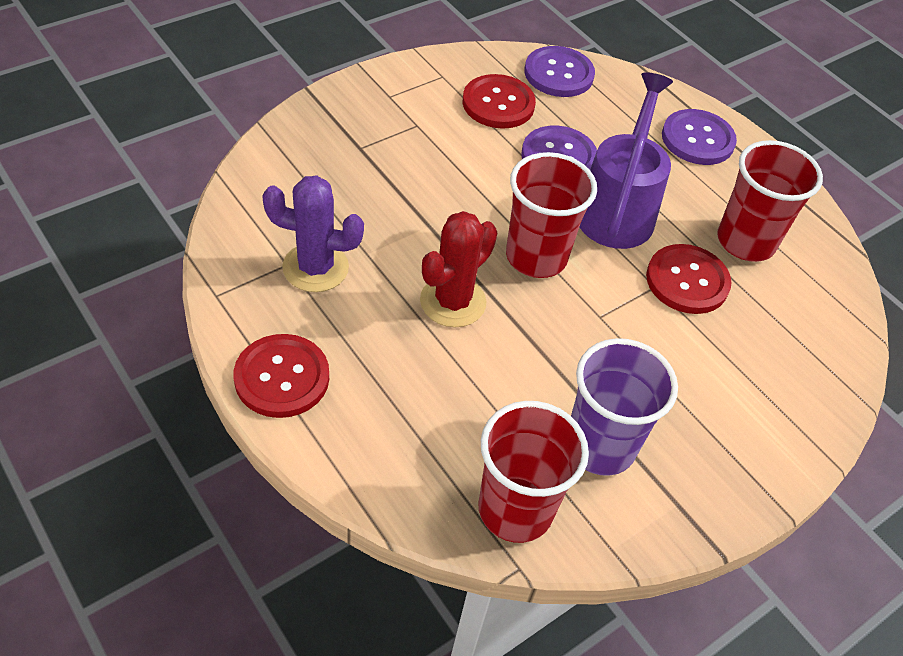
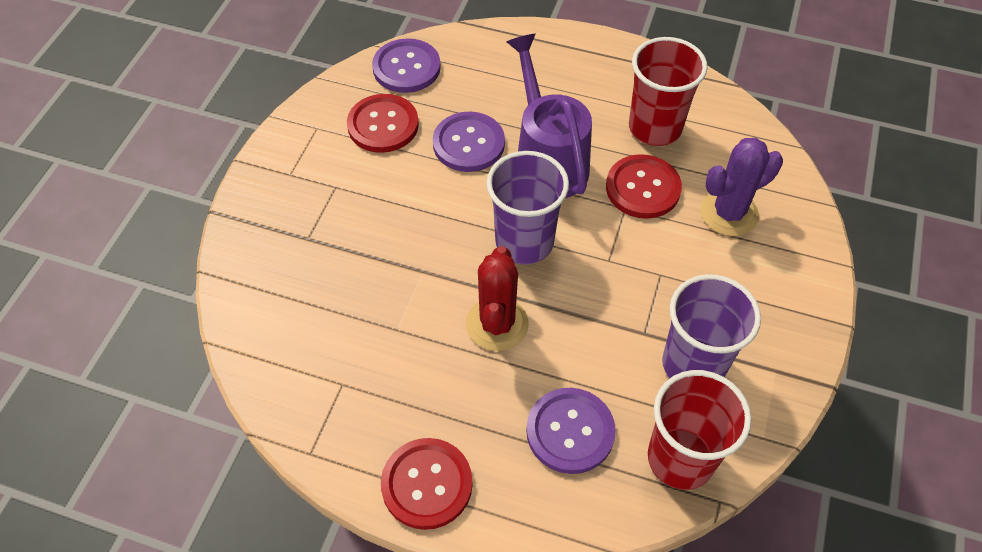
camera: 30 degrees left, 5 degrees up
(315, 267) = (368, 371): purple cactus -> purple cactus (729, 213)
(536, 257) = (524, 242): red cup -> purple cup
(697, 139) = (554, 61): purple button -> purple button (570, 431)

